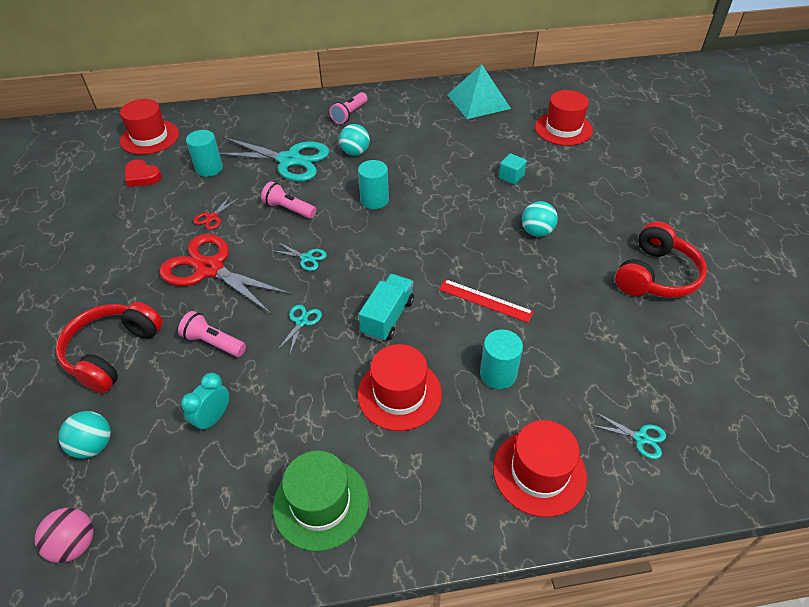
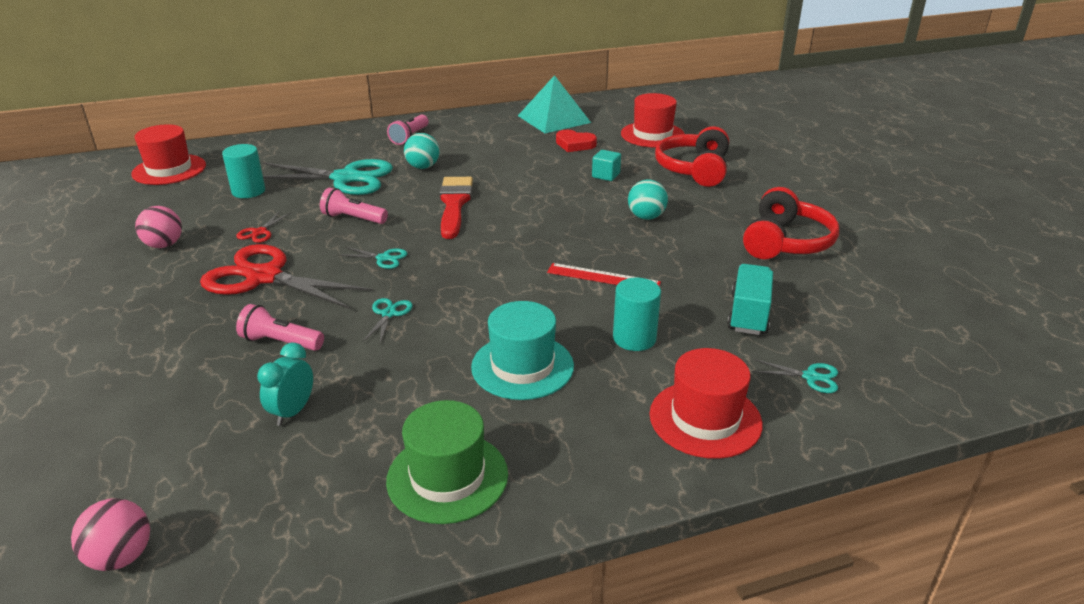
camera: 10 degrees left, 15 degrees down
(93, 445) = (135, 454): turquoise ball -> none
(112, 352) = (148, 363): red headphones -> red headphones (694, 169)
(137, 224) = (164, 245): none -> pink ball
(142, 176) = (164, 203): red heart -> red heart (575, 144)
(374, 200) = (454, 204): turquoise cylinder -> red brush
(388, 317) = (493, 301): turquoise truck -> turquoise truck (748, 314)
(399, 394) = (522, 366): red hat -> turquoise hat

